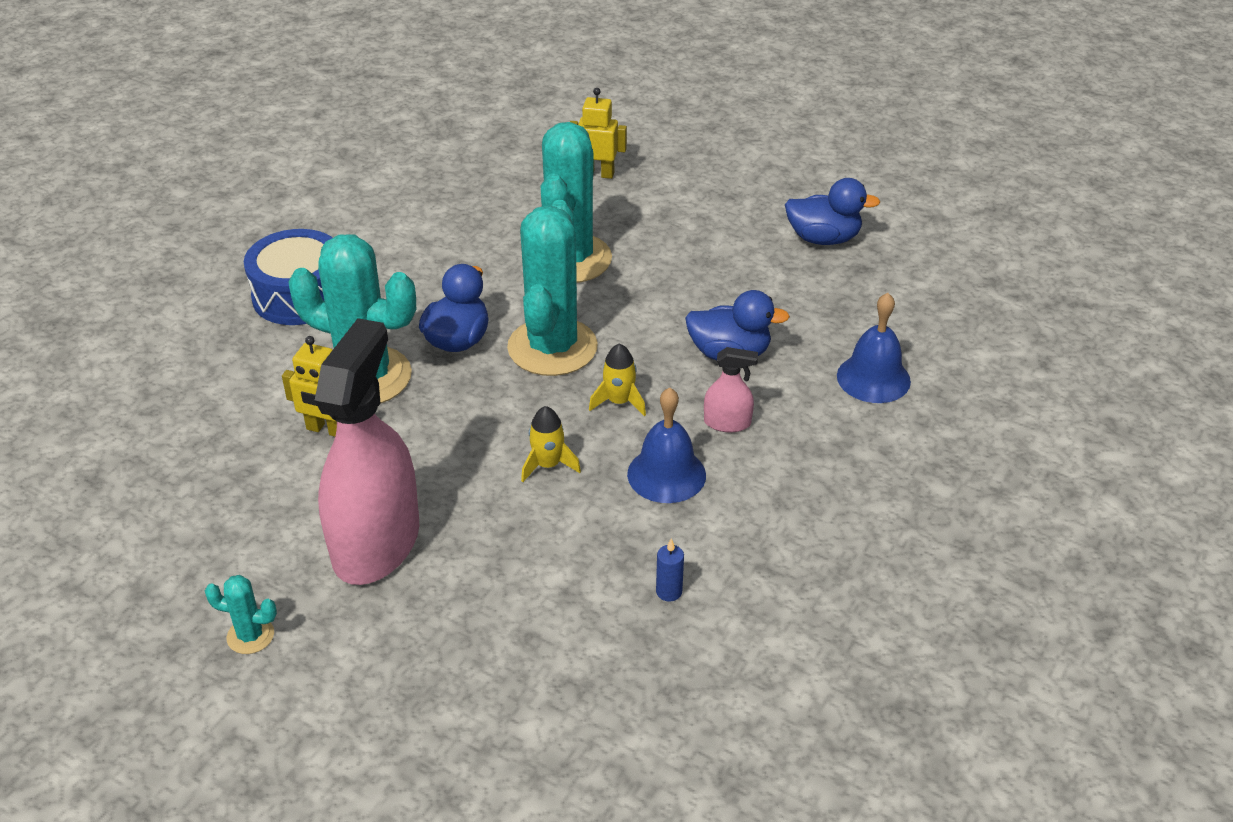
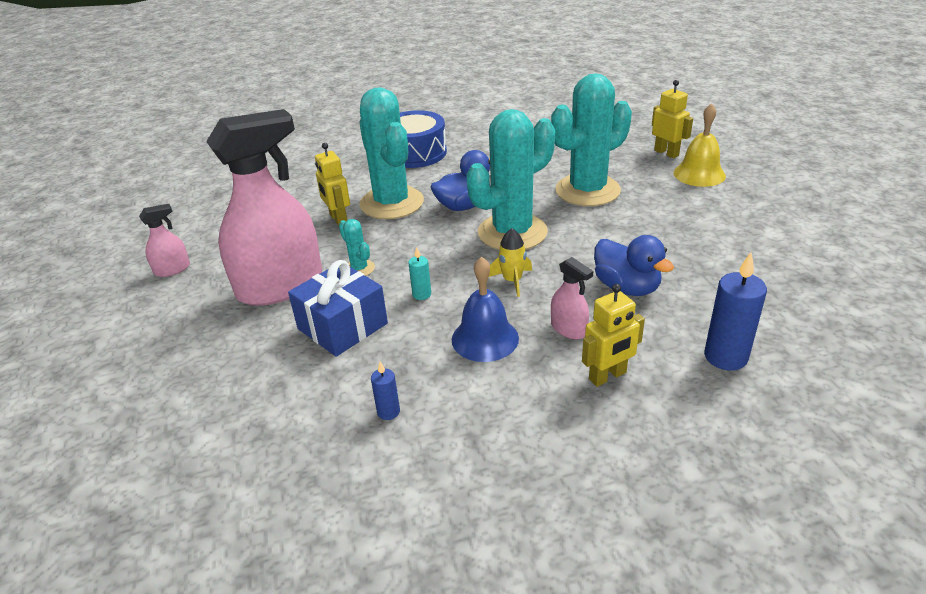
camera: 45 degrees right, 5 degrees down
(199, 602) = (172, 269): none -> pink spray bottle
(250, 636) = (166, 298): turquoise cactus -> turquoise cactus (359, 268)
(512, 543) = (342, 326): none -> blue gift
(548, 465) = (421, 294): yellow rocket -> turquoise candle
(658, 189) = (699, 174): none -> yellow bell
(807, 448) = (608, 376): none -> yellow robot
(823, 238) = (797, 247): blue duck -> none
(873, 378) = (725, 357): blue bell -> blue candle

